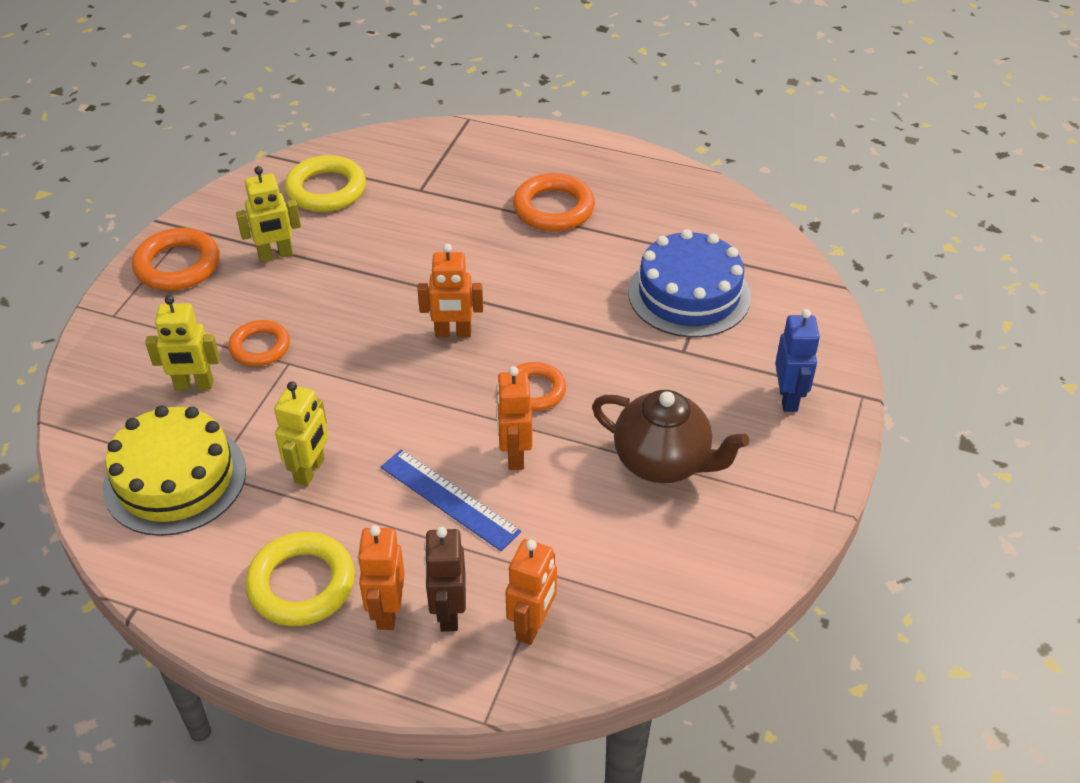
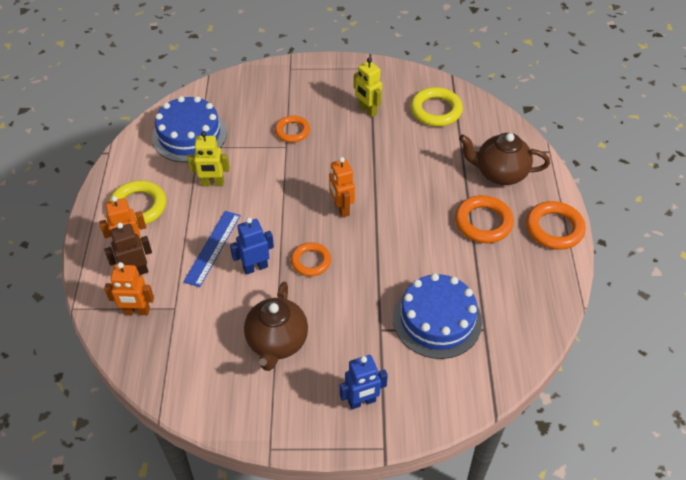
camera: 70 degrees right, 5 degrees up
(175, 479) = (189, 135): yellow cake -> blue cake
(177, 265) = (339, 76): orange ring -> orange ring (554, 228)
(194, 385) = (254, 117): yellow robot -> none
(480, 169) = (499, 173): none -> brown teapot
(514, 455) = (255, 267): orange robot -> blue robot

